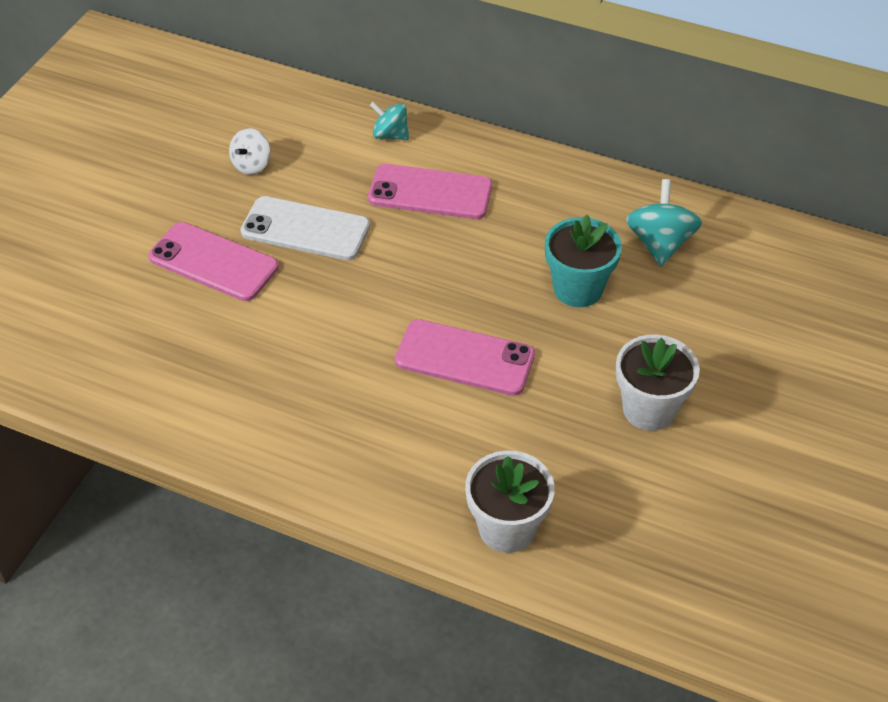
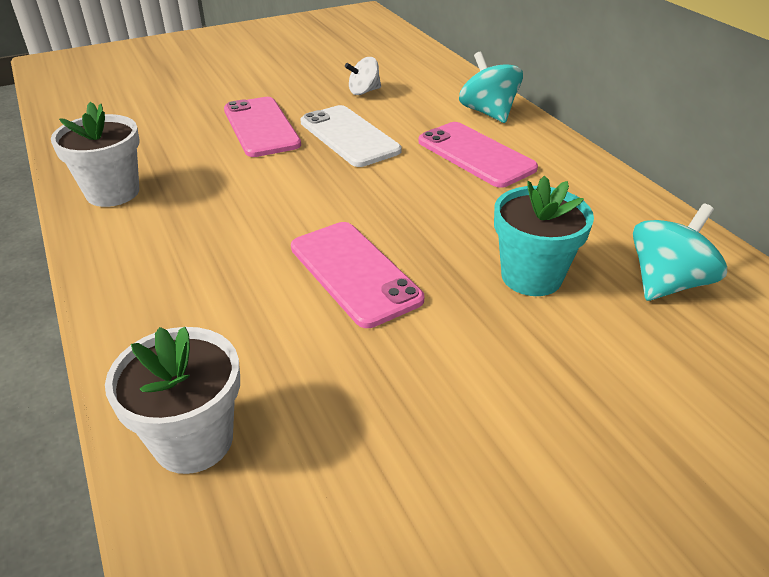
camera: 40 degrees right, 10 degrees down
(390, 135) = (488, 113): turquoise spinning top -> turquoise spinning top, size x1.54
(649, 409) = (487, 425): white flower pot -> white flower pot (113, 192)

